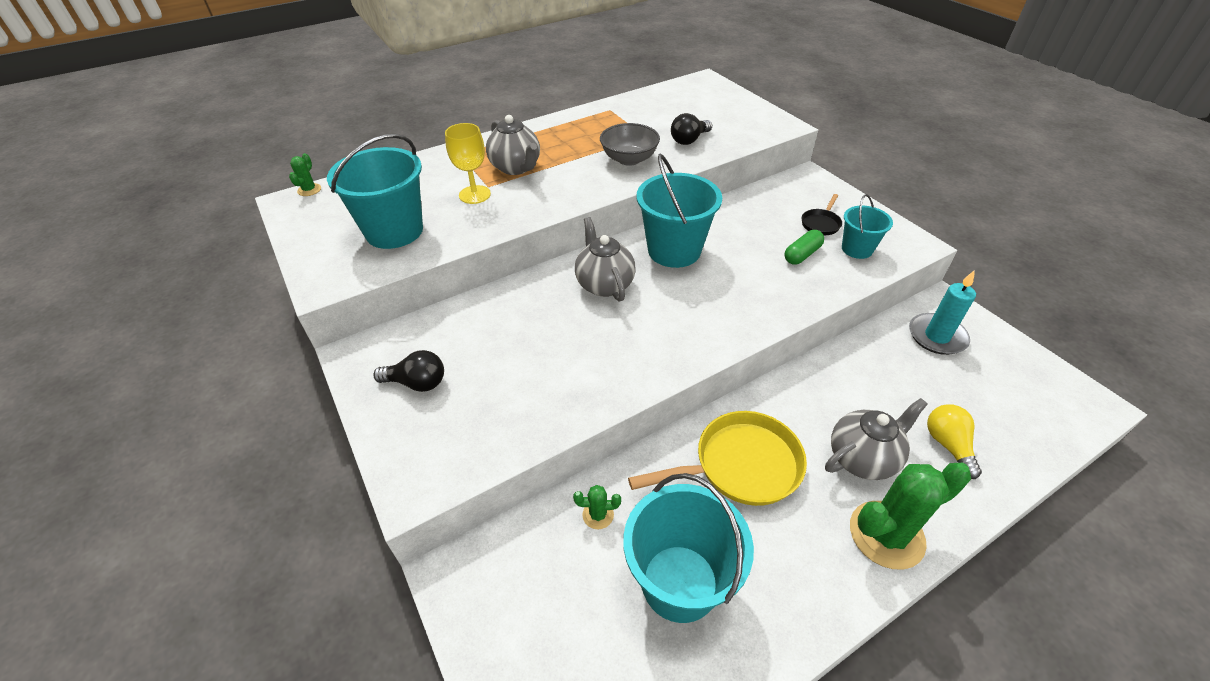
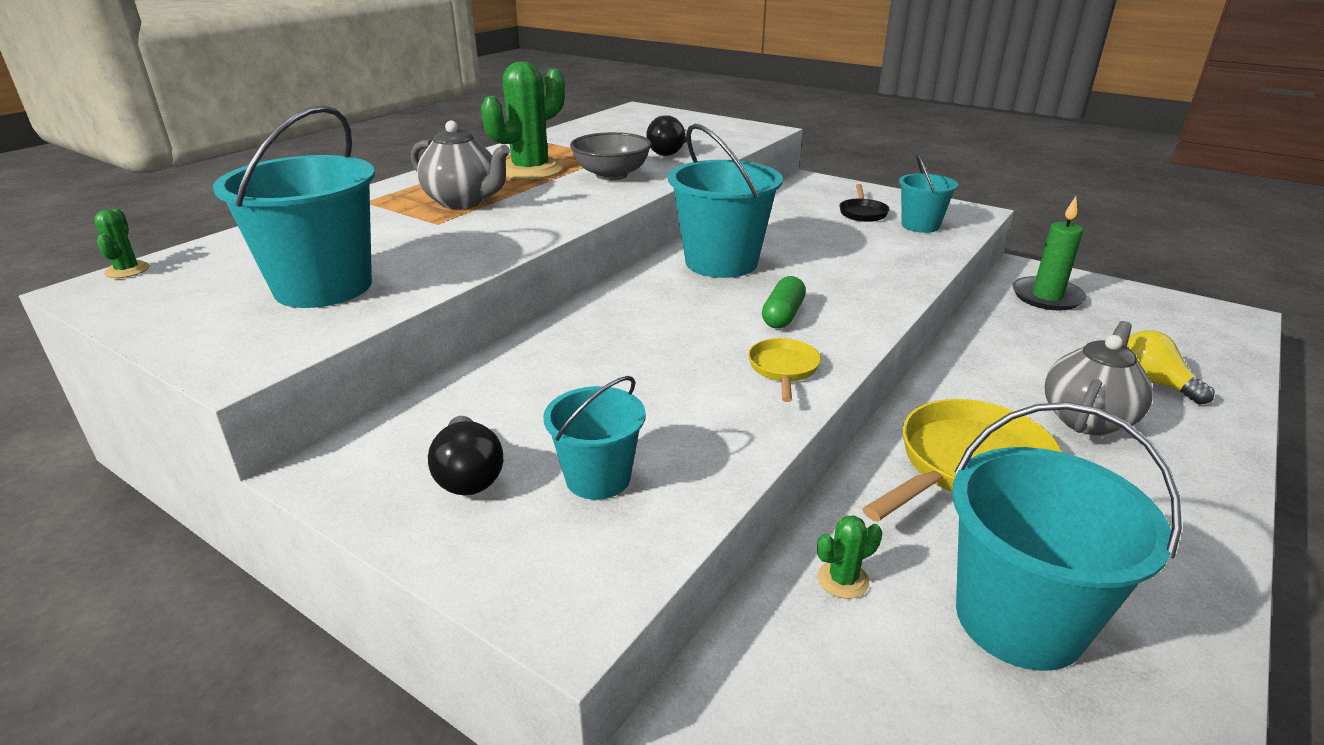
camera: 25 degrees left, 15 degrees down
(417, 383) = (468, 475): black light bulb -> black light bulb turned 90 degrees clockwise
(474, 195) = (424, 233): yellow goblet -> none
(478, 409) = (598, 478): none -> turquoise bucket
(604, 284) = (662, 308): grey teapot -> none
(642, 361) = (783, 369): none -> yellow pan
(802, 254) = (869, 240): green capsule -> green capsule (783, 315)
(886, 534) = (1184, 482): green cactus -> green cactus (530, 170)
(937, 336) = (1047, 297): turquoise candle -> green candle

